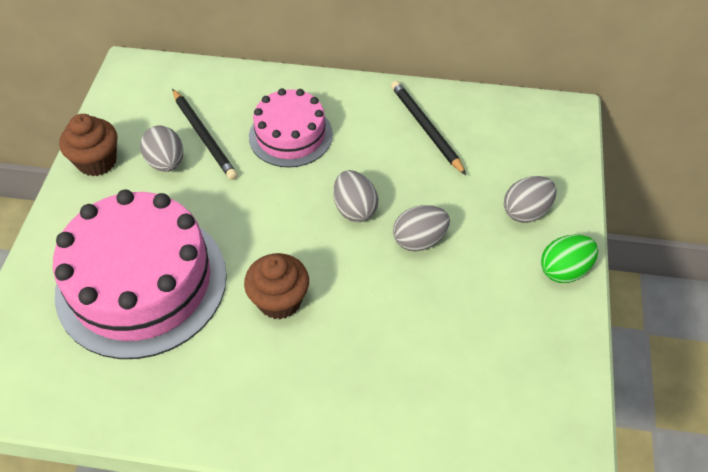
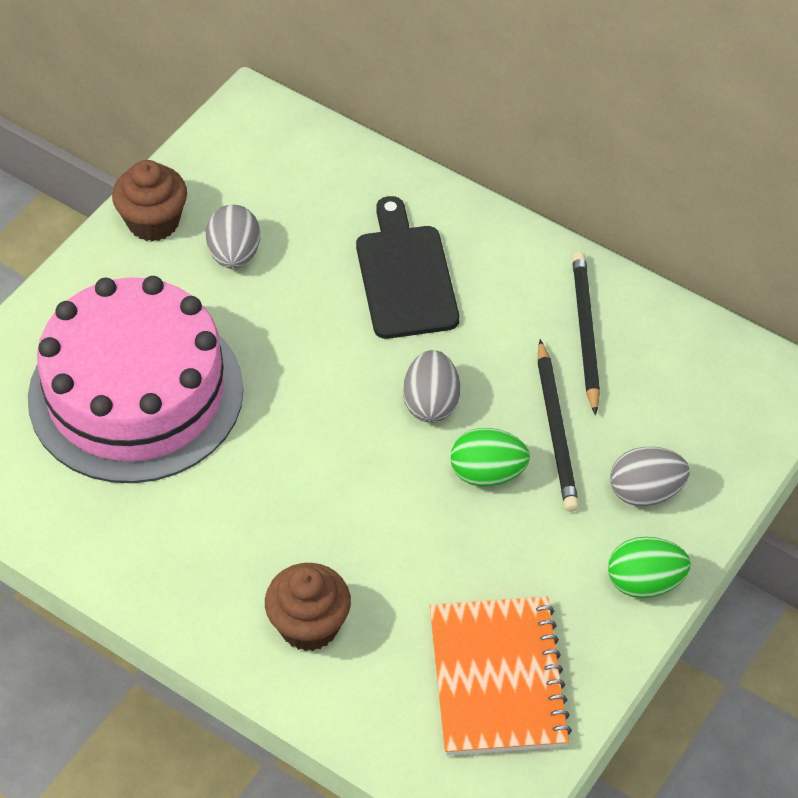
camera: 25 degrees right, 0 degrees up
(204, 136) = (297, 237): black pencil -> black pencil (556, 430)
(279, 300) = (280, 477): brown cupcake -> brown cupcake (309, 625)
(290, 135) = (405, 276): pink cake -> black cutting board
(419, 240) = (487, 473): grey egg -> green egg
(513, 380) = (498, 678): none -> orange notebook

